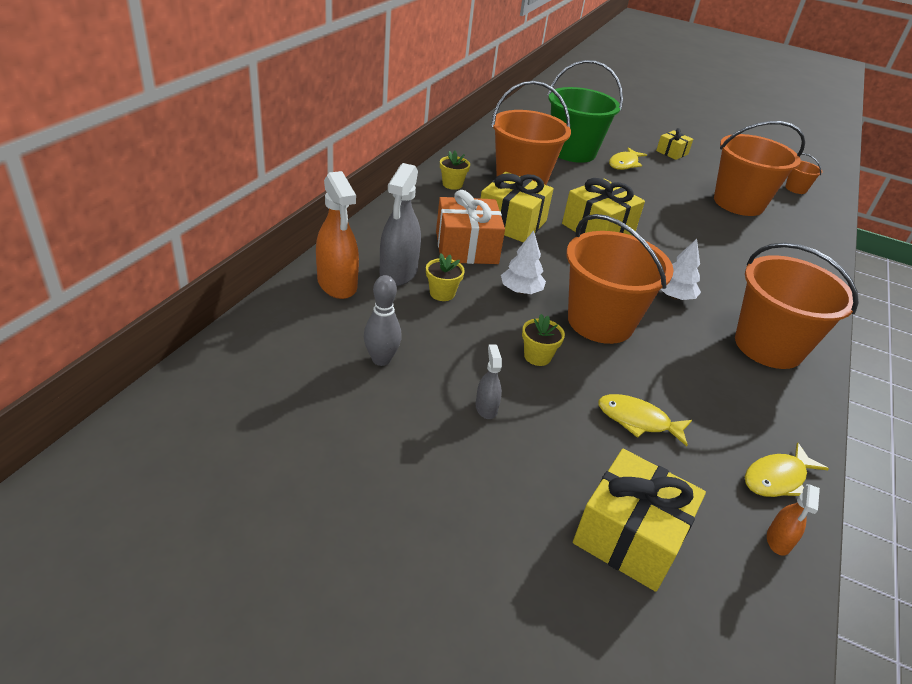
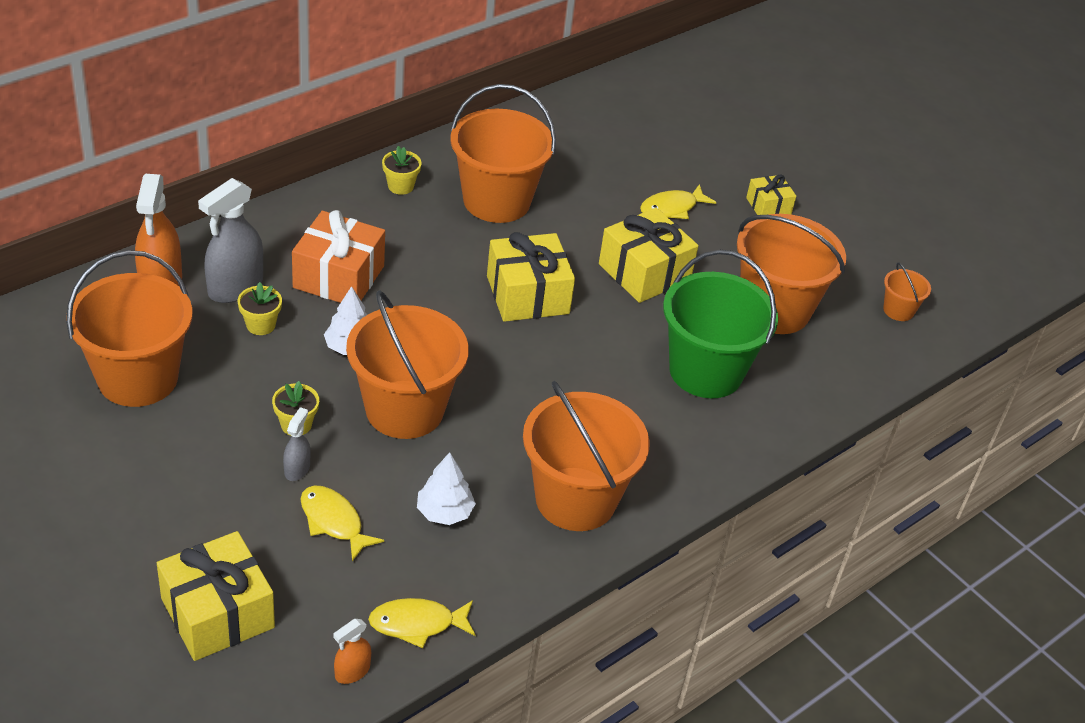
camera: 25 degrees right, 5 degrees up
(381, 359) = (138, 378): grey bowling pin -> orange bucket
(486, 408) = (195, 458): grey spray bottle -> grey spray bottle (297, 469)
(511, 223) = (424, 259): yellow gift -> yellow gift (644, 272)
(572, 152) = (615, 172): green bucket -> green bucket (706, 371)
(674, 296) = (527, 408): white tree -> white tree (444, 512)

